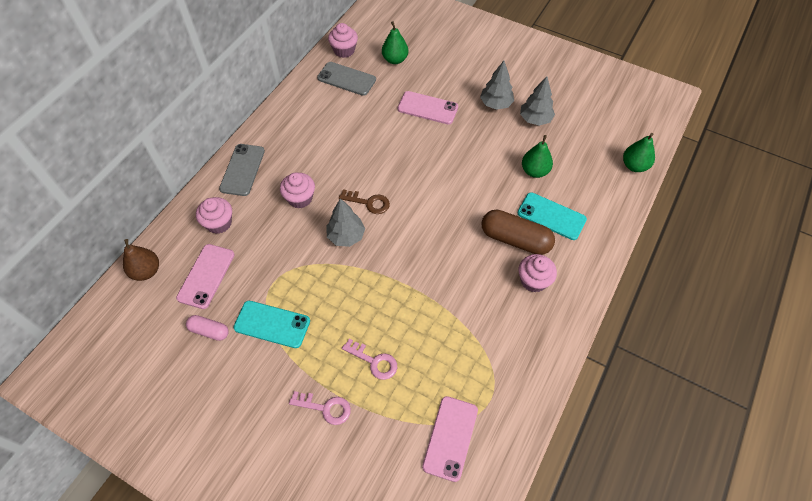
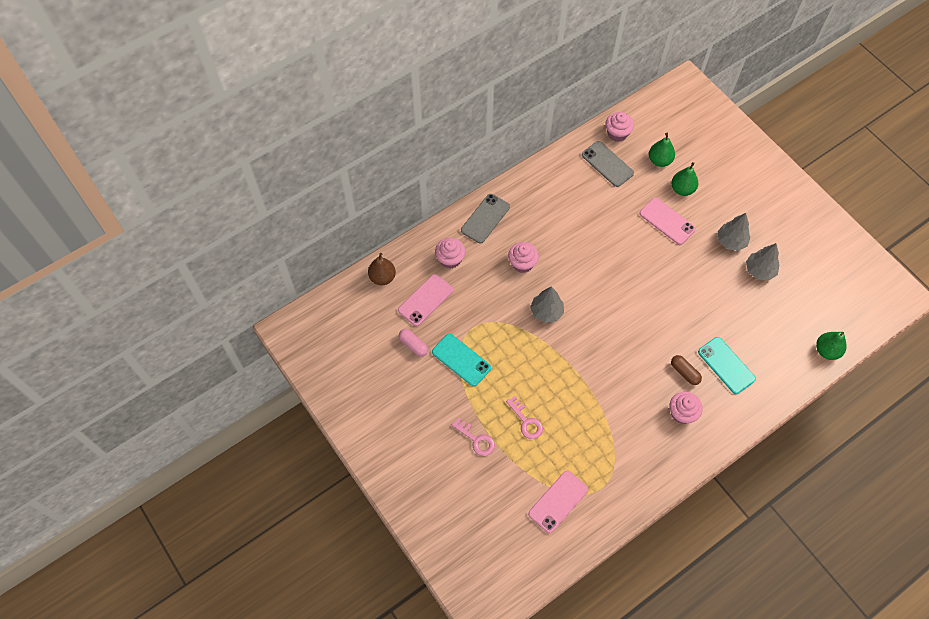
camera: 25 degrees right, 5 degrees up
(368, 202) = (577, 290): brown key -> none
(515, 239) = (684, 372): brown capsule -> brown capsule, size x0.55
(534, 171) = (733, 319): green pear -> green pear (682, 189)

